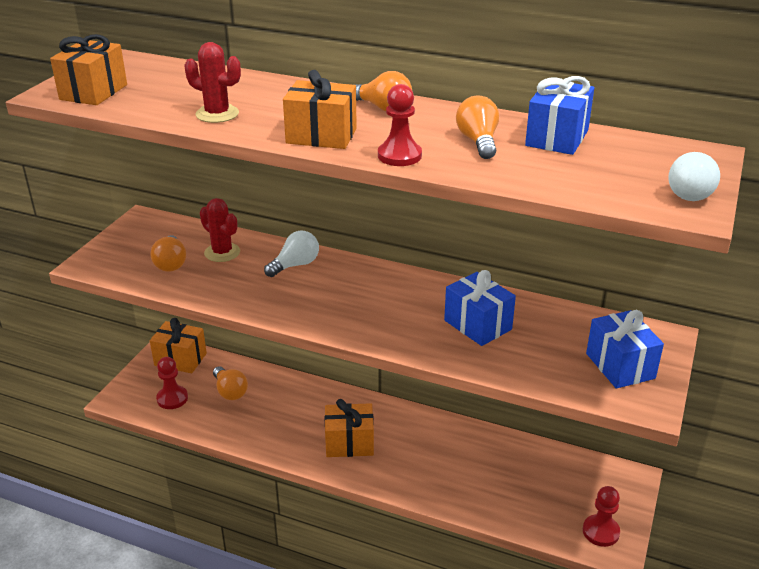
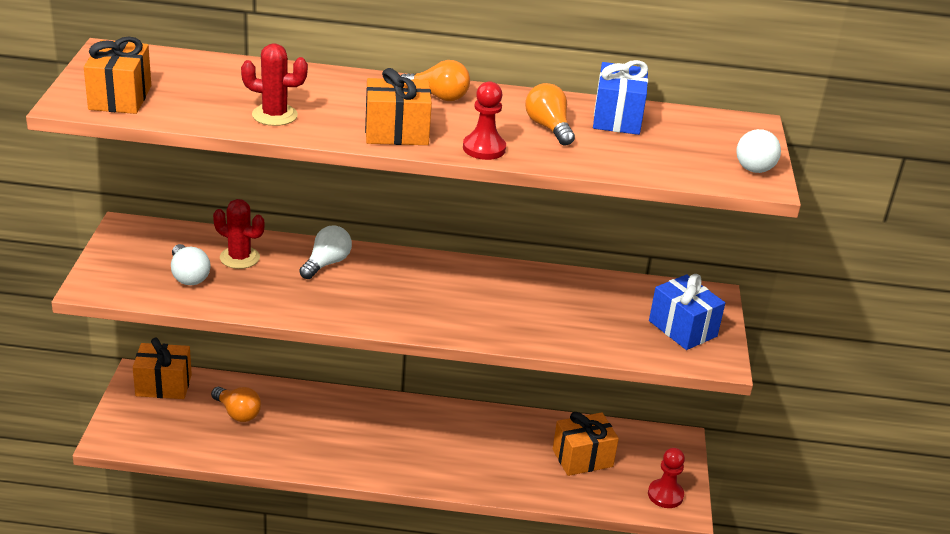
camera: 20 degrees left, 0 degrees up
(171, 263) = (188, 276): orange light bulb -> white light bulb
(172, 398) = (174, 430): red pawn -> none
(349, 443) = (391, 448): orange gift -> orange gift (582, 458)
(478, 325) = (538, 305): blue gift -> none

